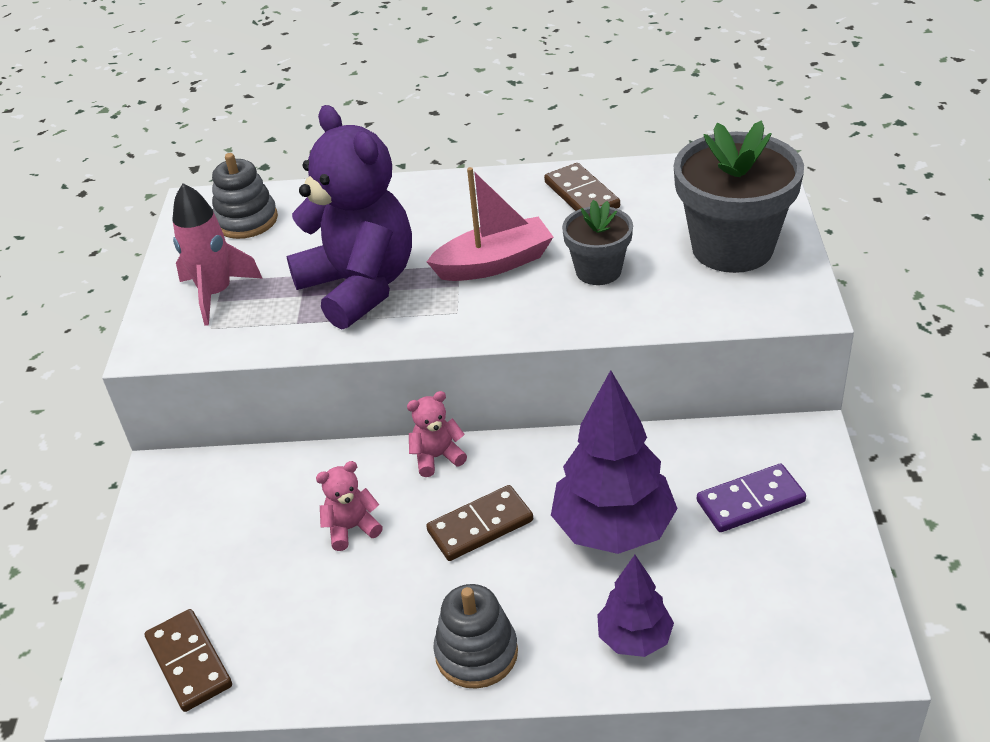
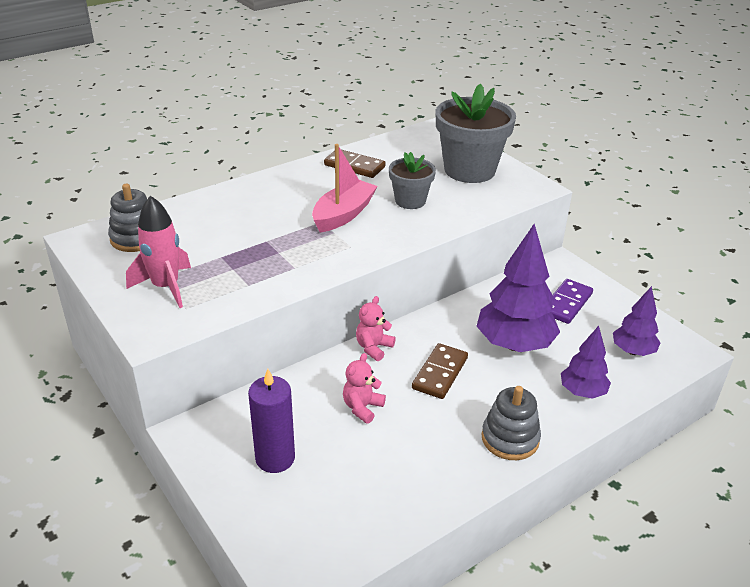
camera: 40 degrees left, 5 degrees down
(189, 662) = (337, 533): brown domino -> none
(211, 544) = (275, 458): none -> purple candle
(360, 286) = (269, 252): purple teddy bear -> none
(772, 615) = (633, 351): none -> purple tree

